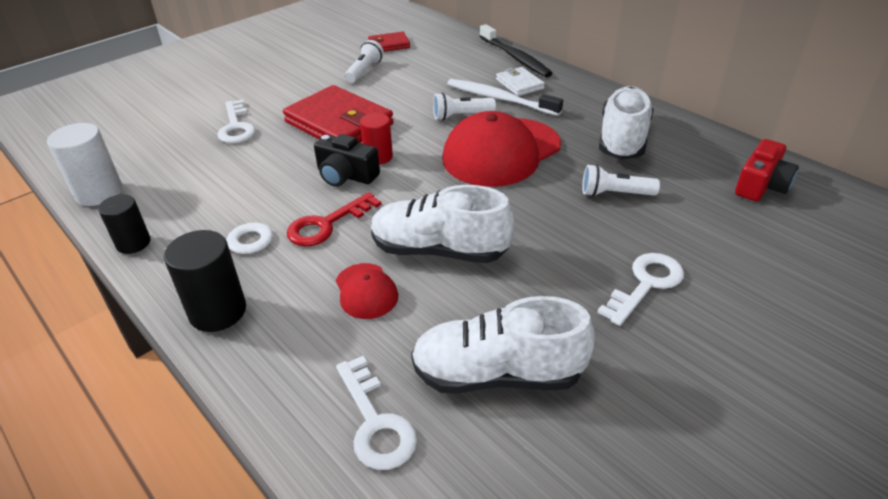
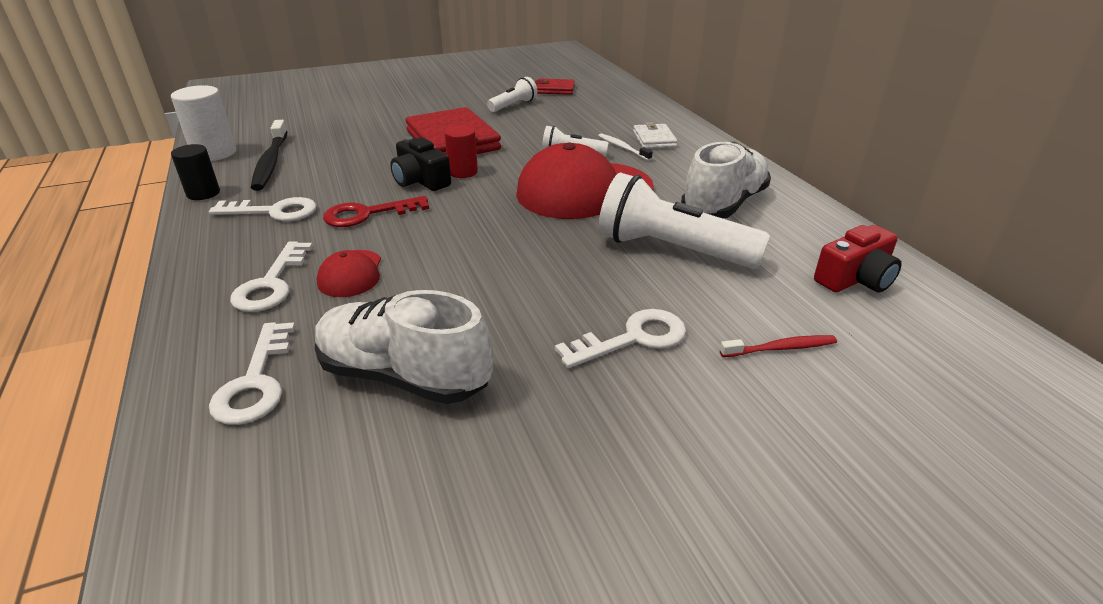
camera: 20 degrees right, 5 degrees down
(218, 311) = (216, 258): black cylinder -> none
(236, 127) = (364, 127): white key -> white key (271, 284)
(439, 250) = (447, 257): white shoe -> none
(499, 99) = (622, 148): white toothbrush -> white toothbrush, size x0.55
(515, 57) = (669, 117): black toothbrush -> black toothbrush (271, 162)
(615, 194) = (671, 250): white flashlight -> white flashlight, size x1.89
(752, 261) = (780, 348): none -> red toothbrush

